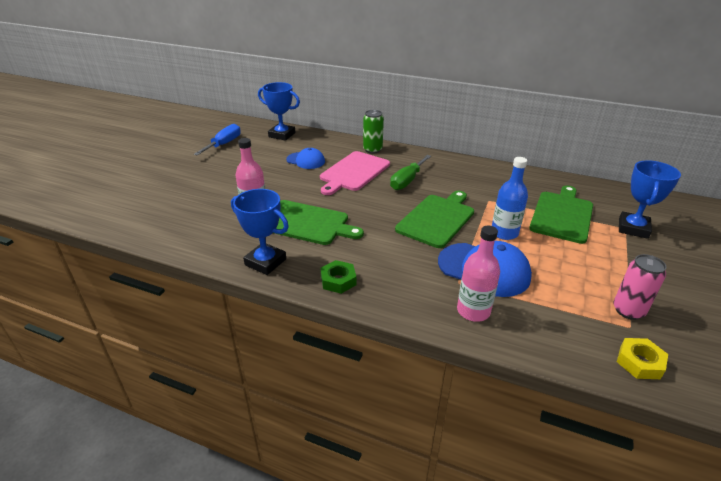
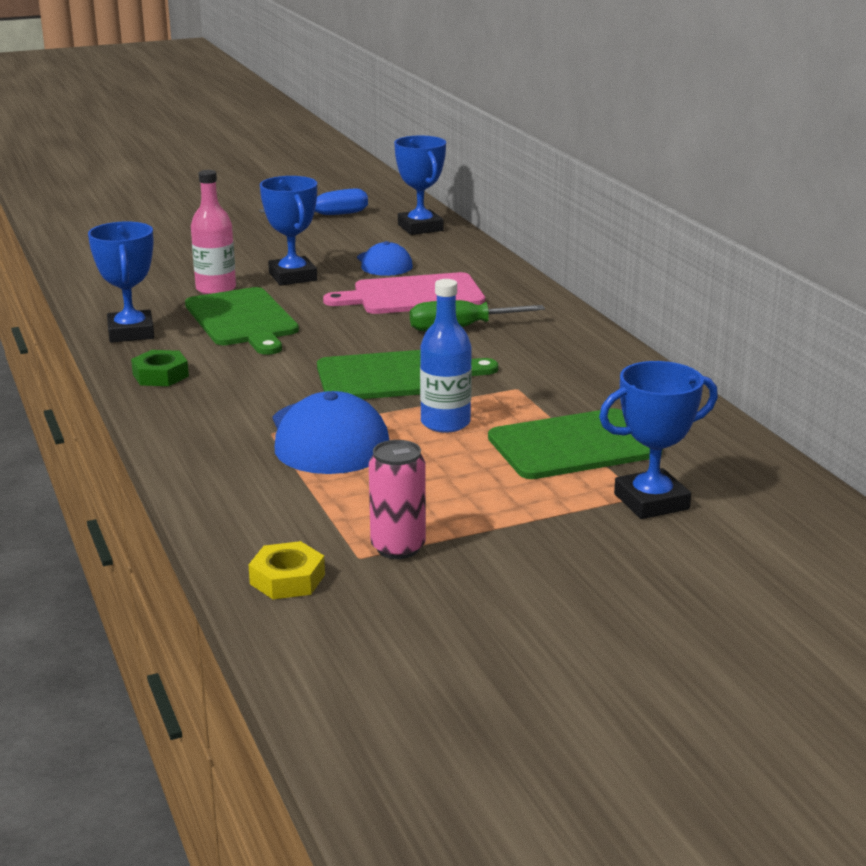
camera: 45 degrees right, 10 degrees down
(279, 186) = (293, 277): none -> blue trophy
(372, 150) = (500, 282): green can -> none
(473, 311) = (226, 458): pink bottle -> none

